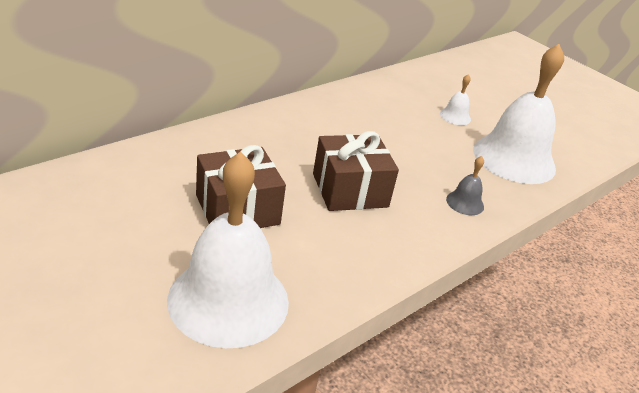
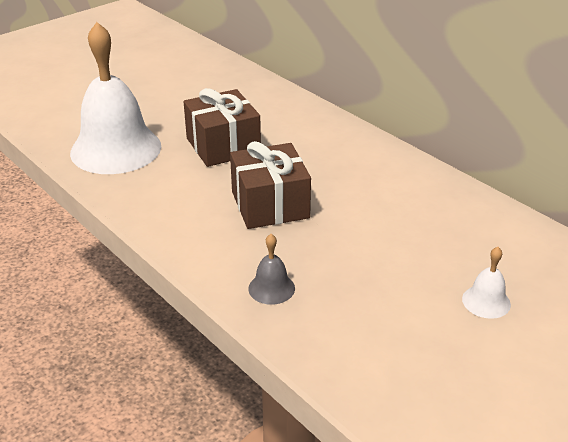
camera: 95 degrees right, 0 degrees up
(514, 158) = (396, 353): white bell -> none

